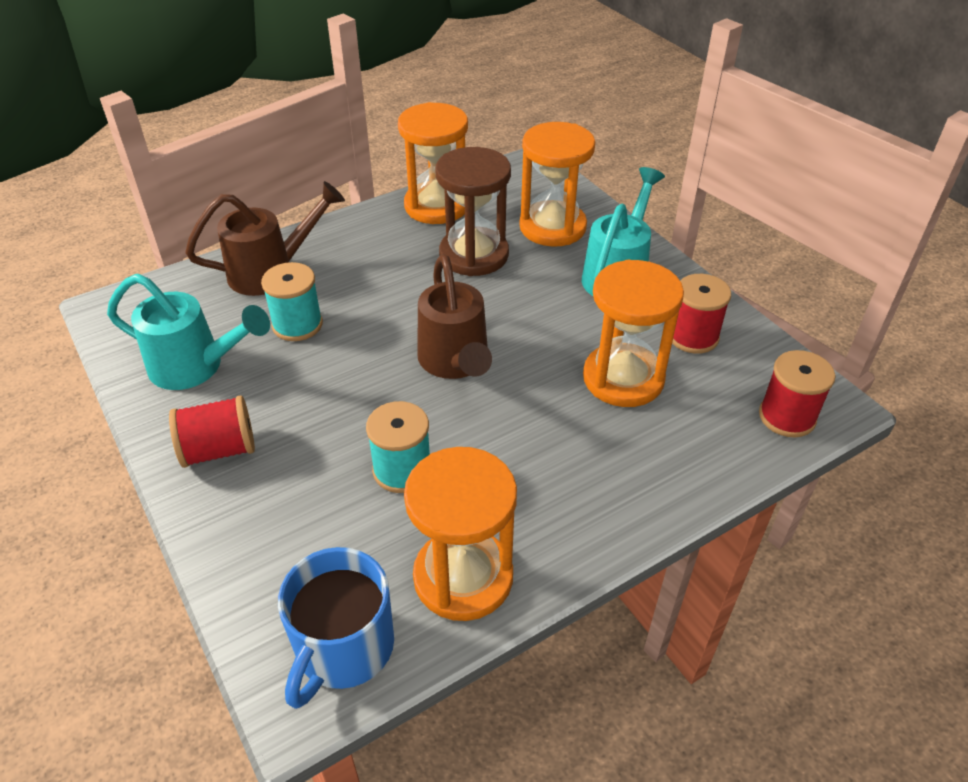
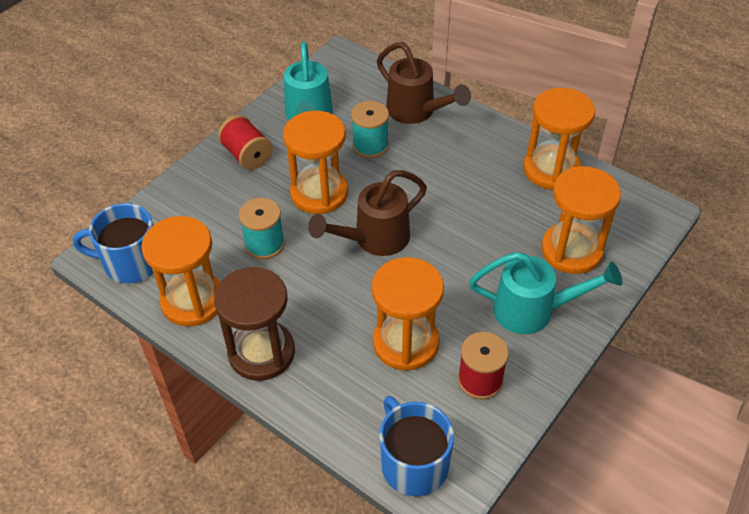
camera: 70 degrees right, 5 degrees up
(346, 392) = (319, 193): none -> orange hourglass
(474, 255) = (502, 212): brown hourglass -> brown hourglass (261, 352)
(787, 417) = (413, 463): red spool -> blue mug

